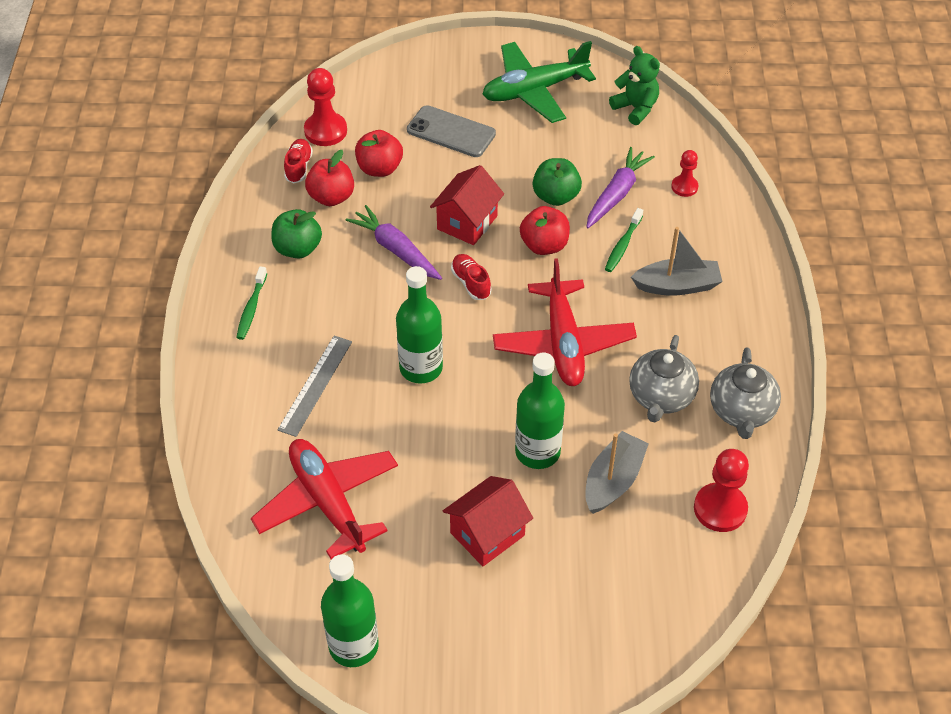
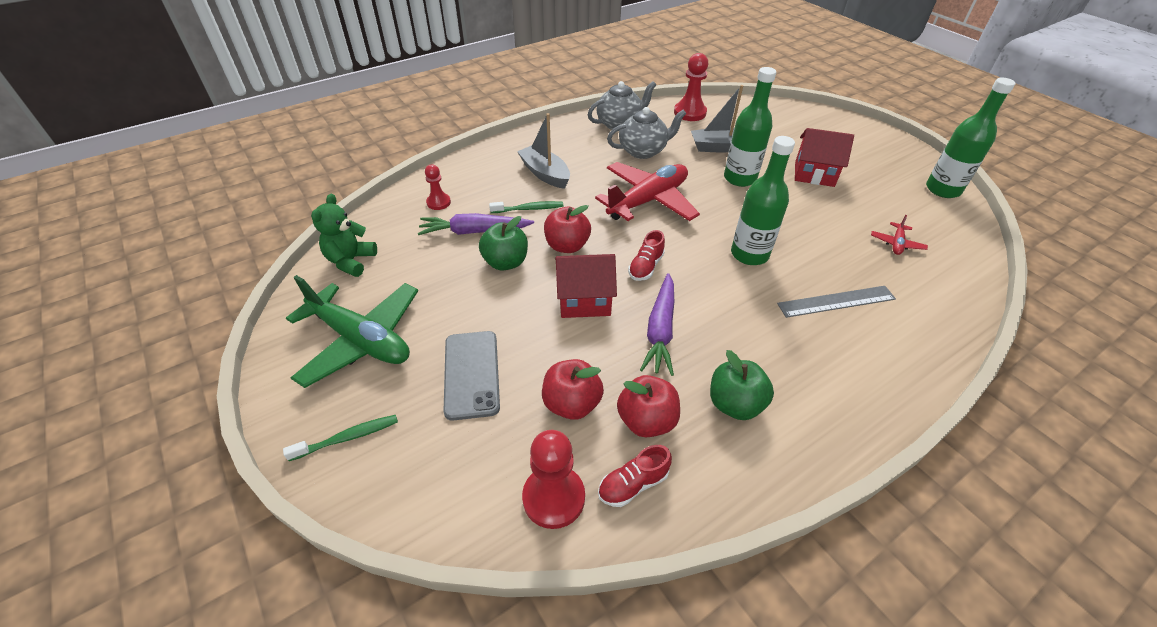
camera: 125 degrees left, 5 degrees down
(251, 308) = (832, 393): green toothbrush -> green toothbrush (347, 438)
(328, 502) = (896, 243): red plane -> red plane, size x0.42

